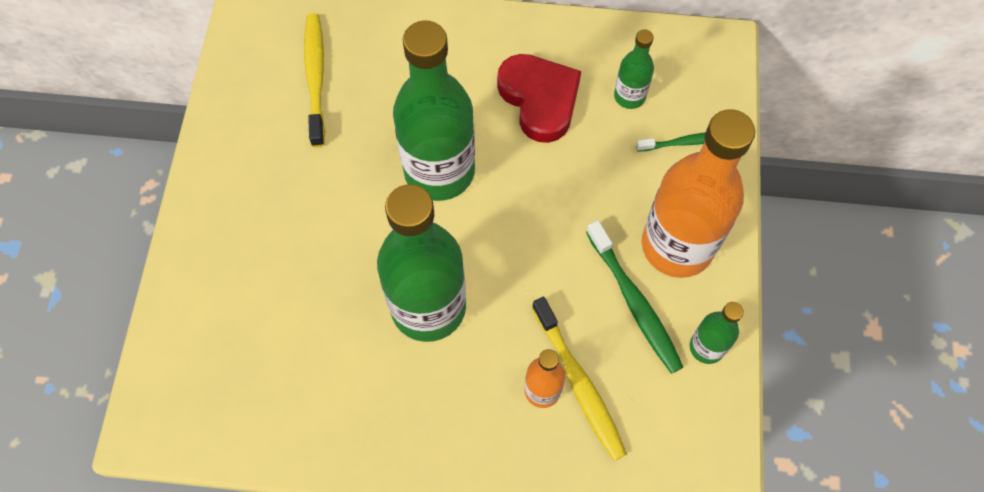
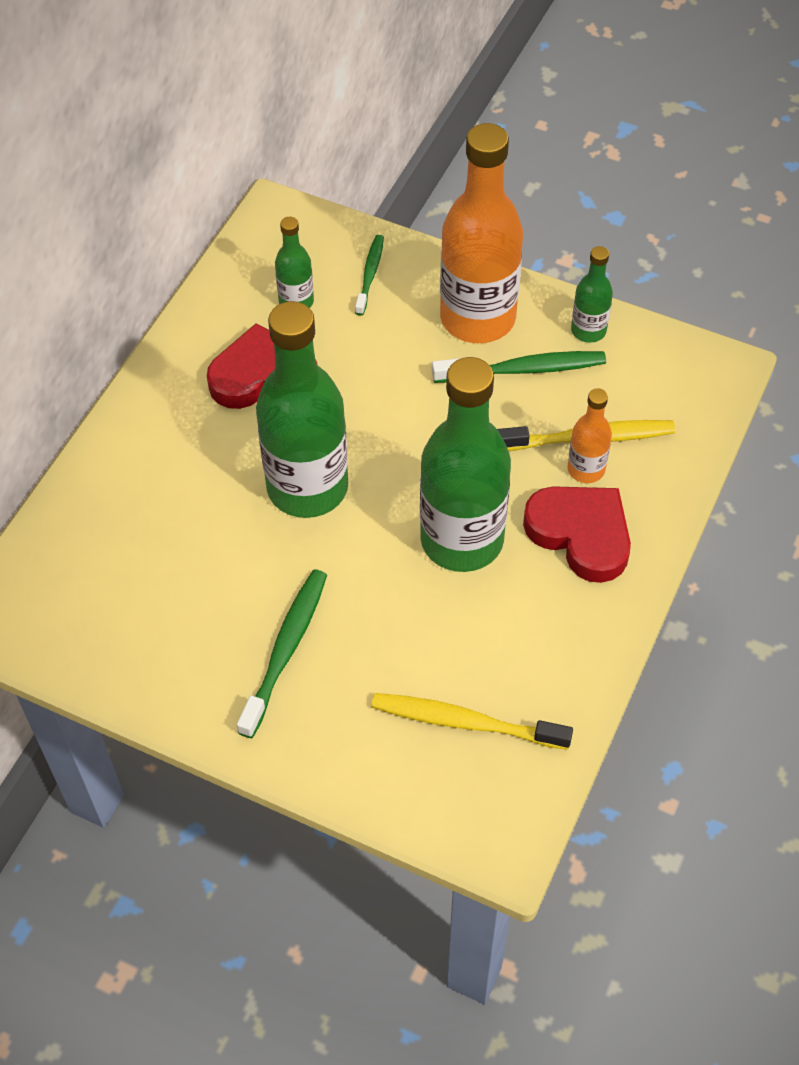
camera: 70 degrees left, 10 degrees down
(280, 209) = (285, 650): none -> green toothbrush
(315, 77) = (128, 574): yellow toothbrush -> yellow toothbrush (465, 722)
(469, 406) = (581, 534): none -> red heart

